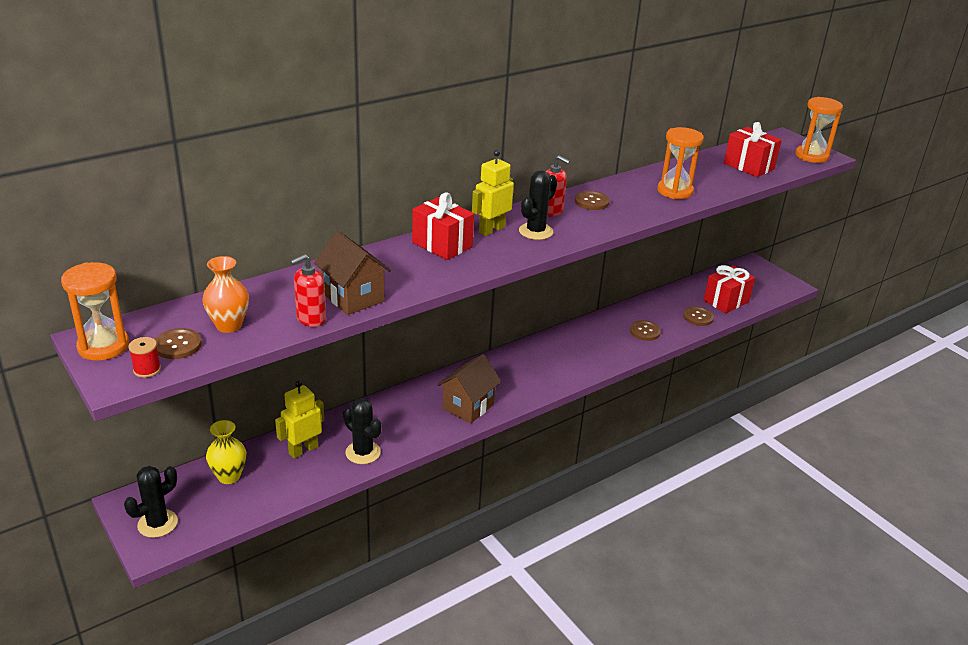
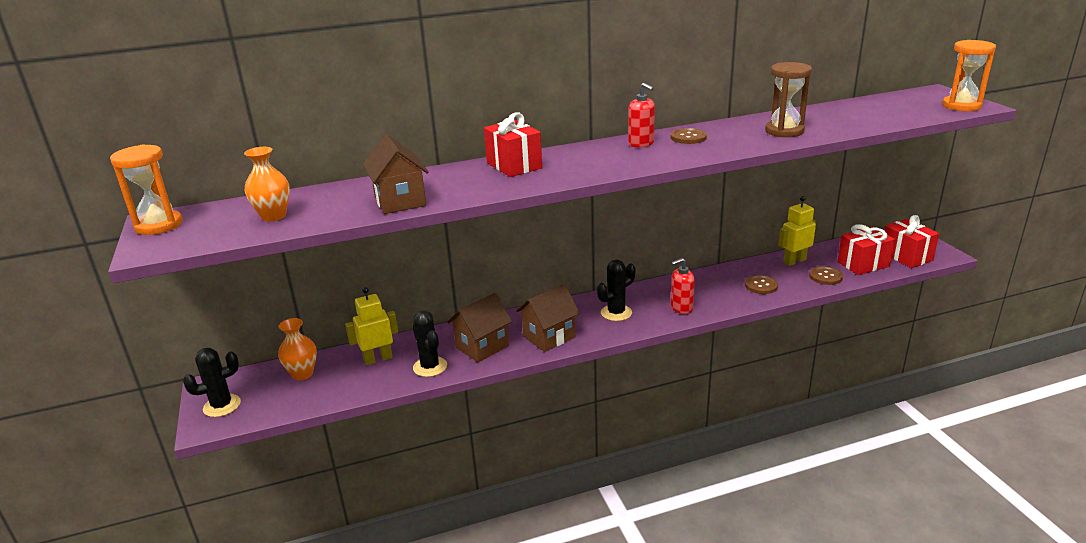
camera: 20 degrees right, 5 degrees down
(147, 369) = (177, 244): red spool -> none
(177, 345) = (218, 228): brown button -> none
(229, 476) = (302, 374): yellow vase -> orange vase
(311, 319) = (348, 215): red soap dispenser -> red soap dispenser (681, 308)
(406, 424) = (482, 347): none -> brown house
(491, 230) = (570, 156): yellow robot -> yellow robot (794, 261)
(536, 231) = (614, 158): black cactus -> black cactus (616, 313)
(675, 191) = (784, 131): orange hourglass -> brown hourglass
(749, 166) = (881, 113): red gift -> red gift (906, 256)

